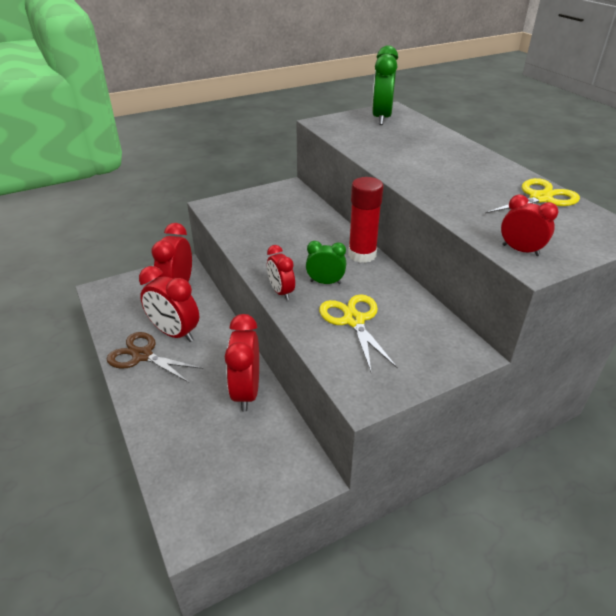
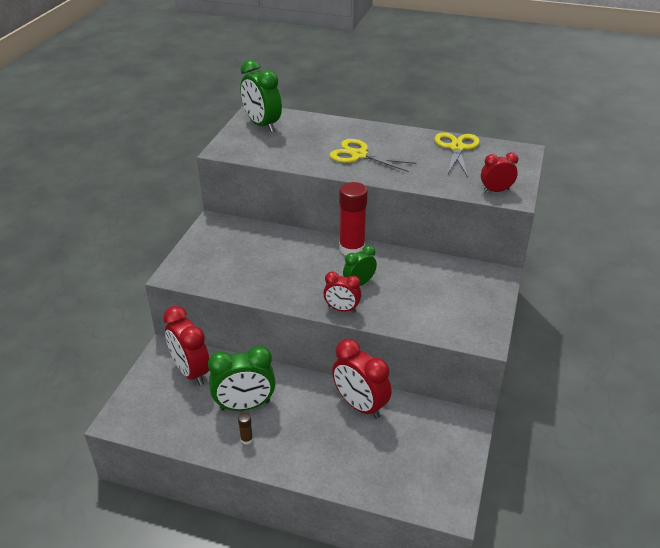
camera: 45 degrees left, 0 degrees up
(142, 356) = (246, 439): brown scissors -> brown glue stick
(175, 333) = (245, 405): red clock -> green clock
(354, 320) = (414, 298): yellow scissors -> yellow scissors (359, 155)

